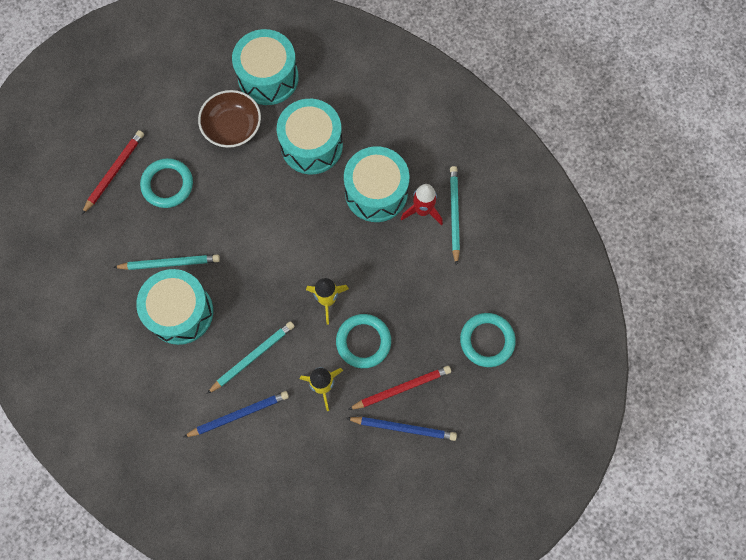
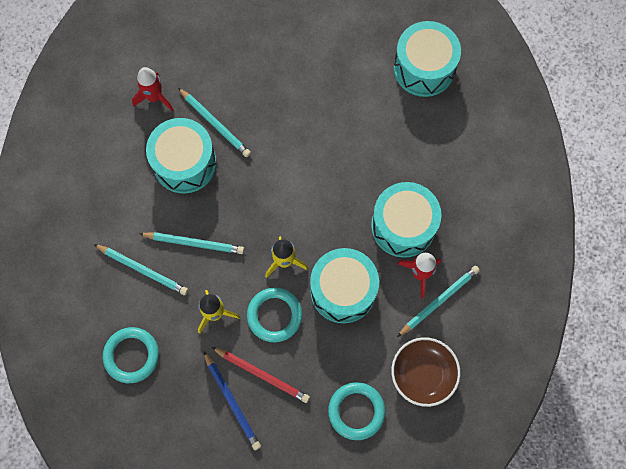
camera: 50 degrees right, 0 degrees up
(103, 292) = (154, 97): none -> red rocket
(114, 171) = (251, 26): red pencil -> none
(167, 184) = (273, 70): turquoise ring -> turquoise ring (131, 355)
(232, 127) = (360, 77): brown bowl -> brown bowl (423, 374)
(239, 414) = (143, 270): blue pencil -> turquoise pencil
(311, 145) = (398, 146): turquoise drum -> turquoise drum (343, 290)

